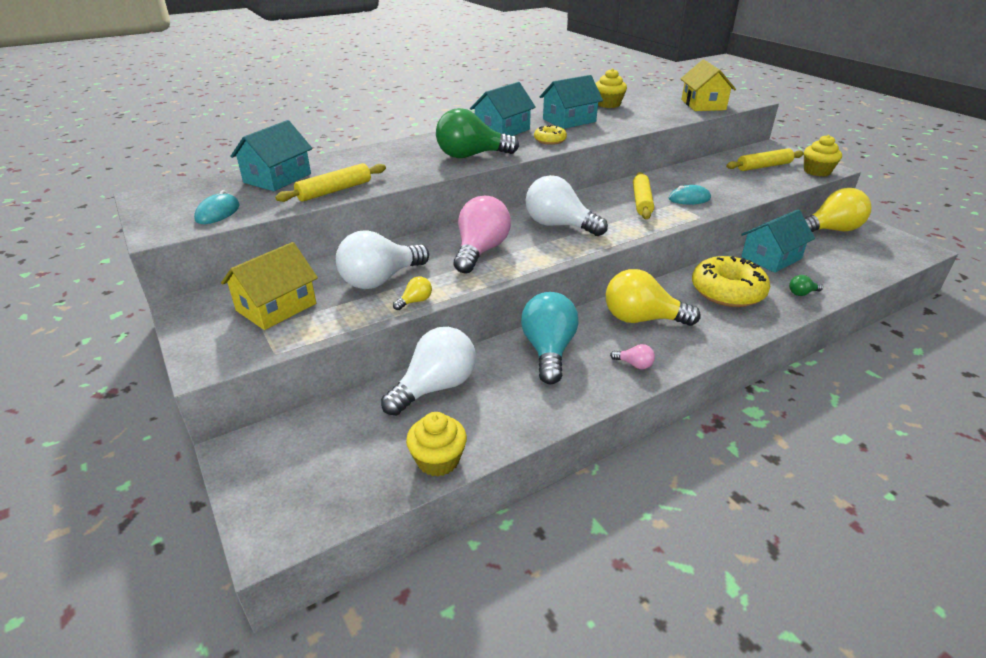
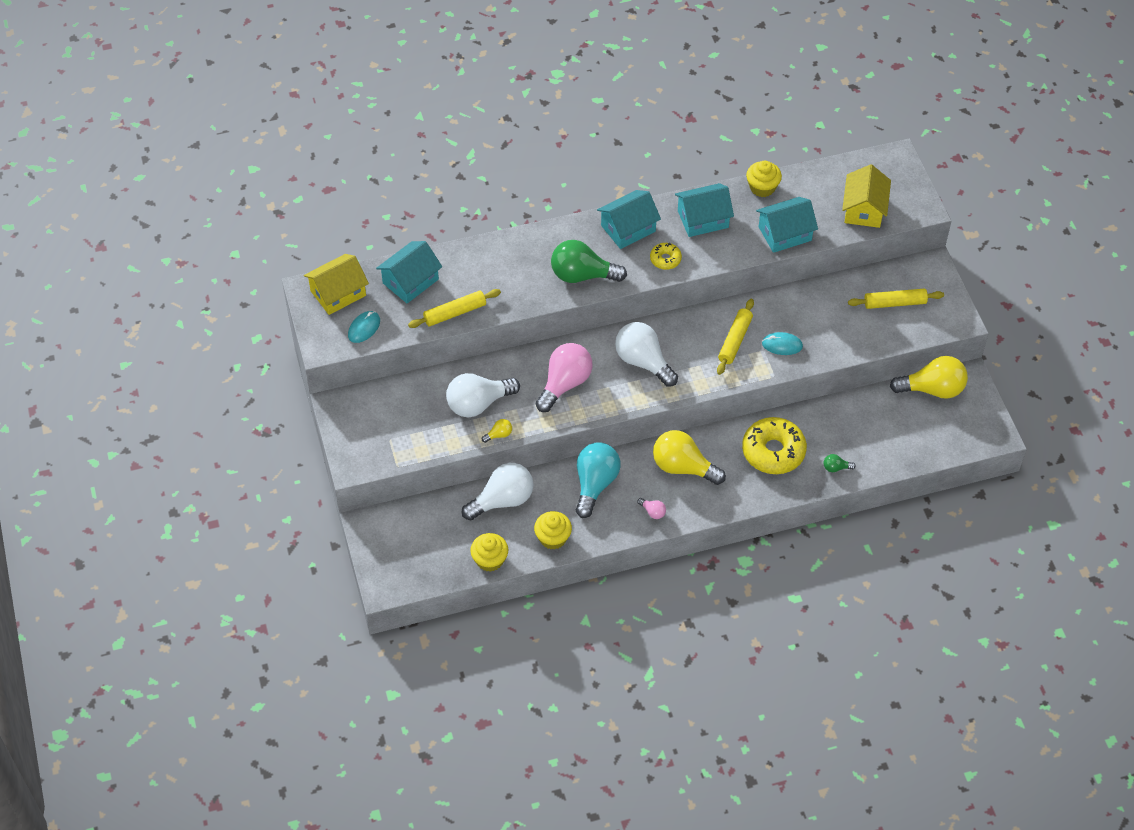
camera: 15 degrees right, 20 degrees up
(276, 307) = (400, 419): yellow house -> yellow house (338, 293)
(771, 258) = (843, 417): turquoise house -> turquoise house (785, 233)
(817, 171) = (942, 324): yellow cupcake -> yellow cupcake (553, 538)

